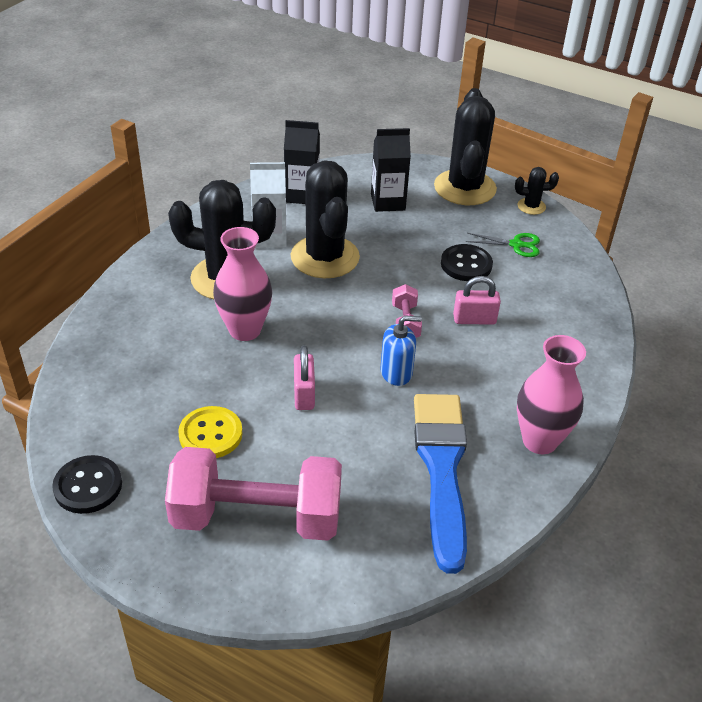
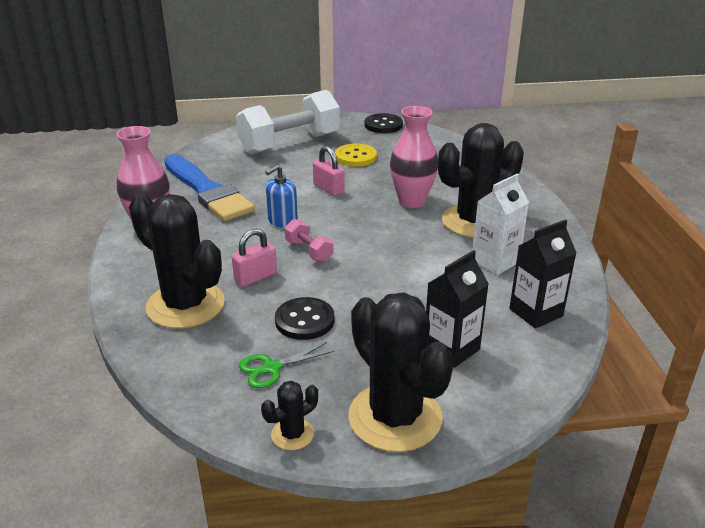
camera: 145 degrees right, 10 degrees down
(257, 517) = (290, 143): pink dumbbell -> white dumbbell
(325, 257) = (431, 268): black cactus -> black cactus (185, 305)

